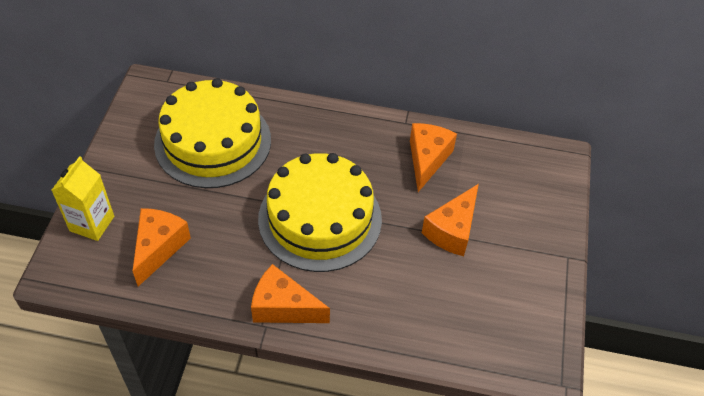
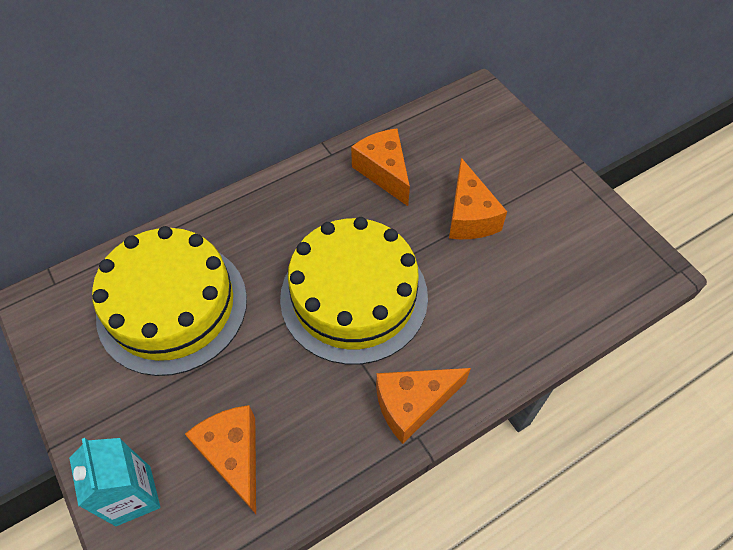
camera: 40 degrees left, 5 degrees up
(92, 223) = (133, 495): yellow carton -> turquoise carton

